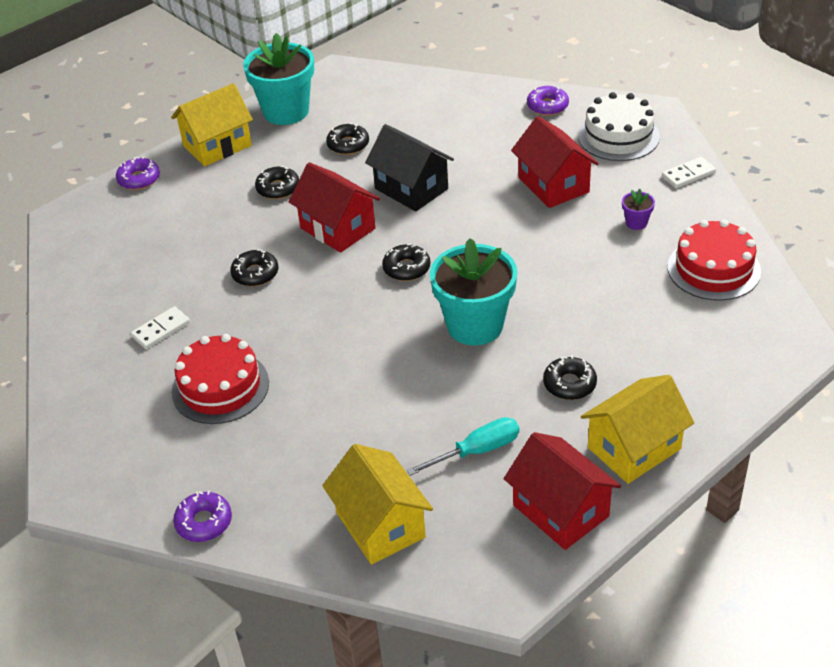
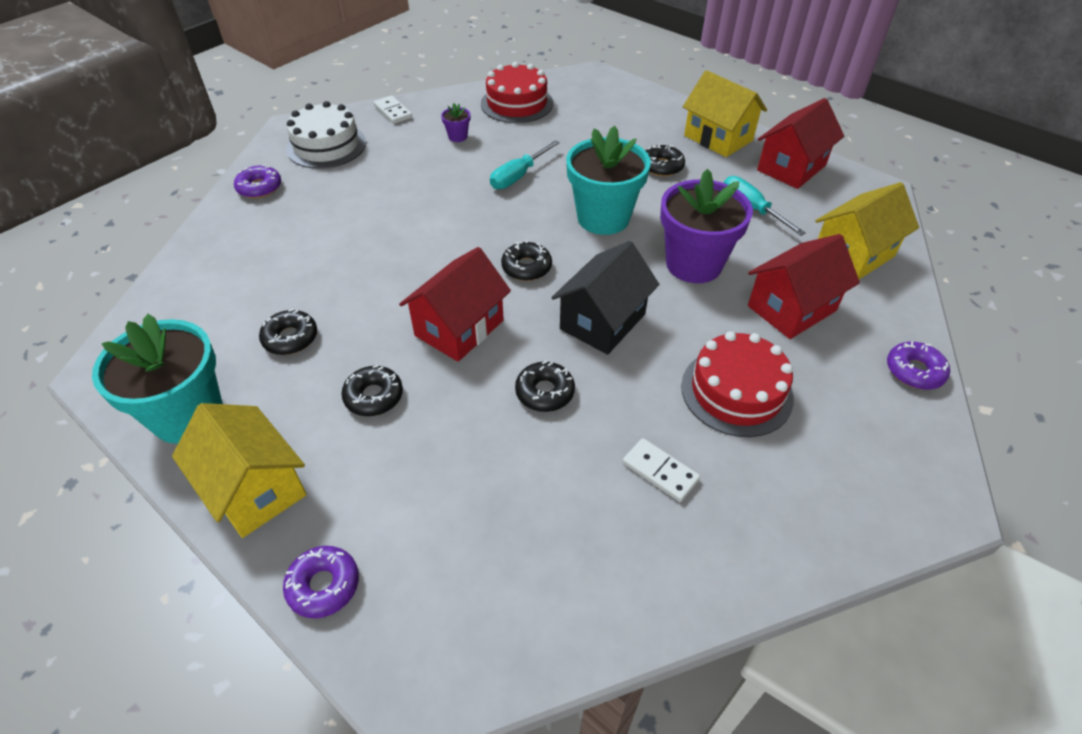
camera: 100 degrees left, 5 degrees up
(389, 385) = (693, 264): none -> purple flower pot
(411, 189) = (391, 275): black house -> black house (602, 321)
(553, 185) = (397, 180): red house -> red house (791, 308)
(556, 266) = (518, 176): none -> turquoise screwdriver

